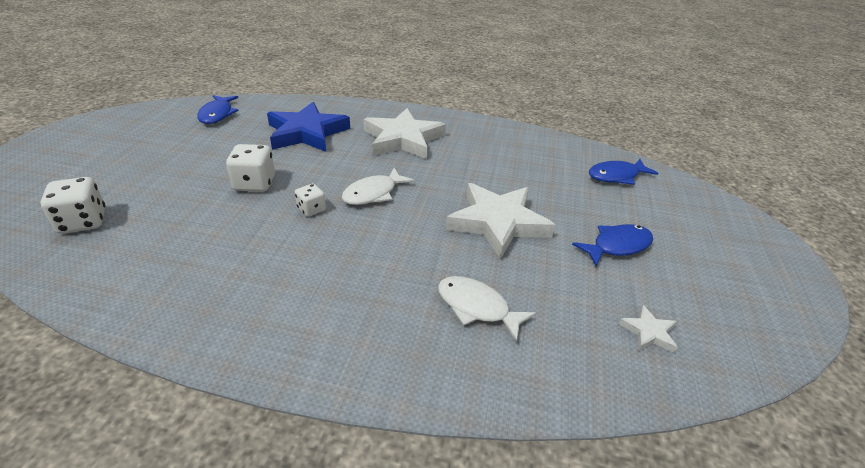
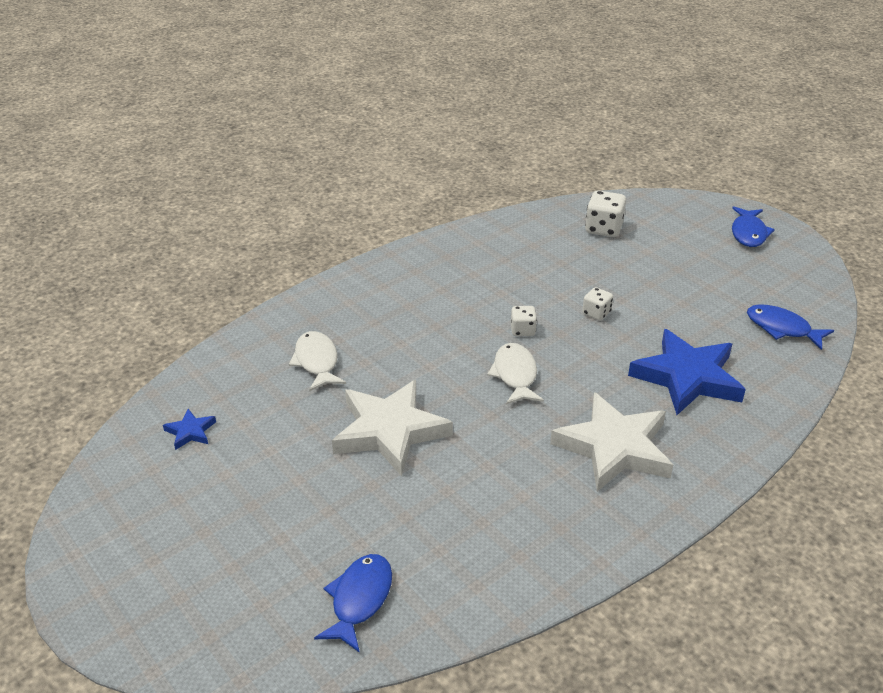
camera: 130 degrees right, 0 degrees up
(254, 183) = (596, 313): white dice -> white dice, size x0.60
(477, 307) = (317, 362): white fish -> white fish turned 90 degrees counterclockwise
(617, 246) = (272, 491): blue fish -> blue fish (748, 233)
(649, 332) = (190, 432): white star -> blue star

